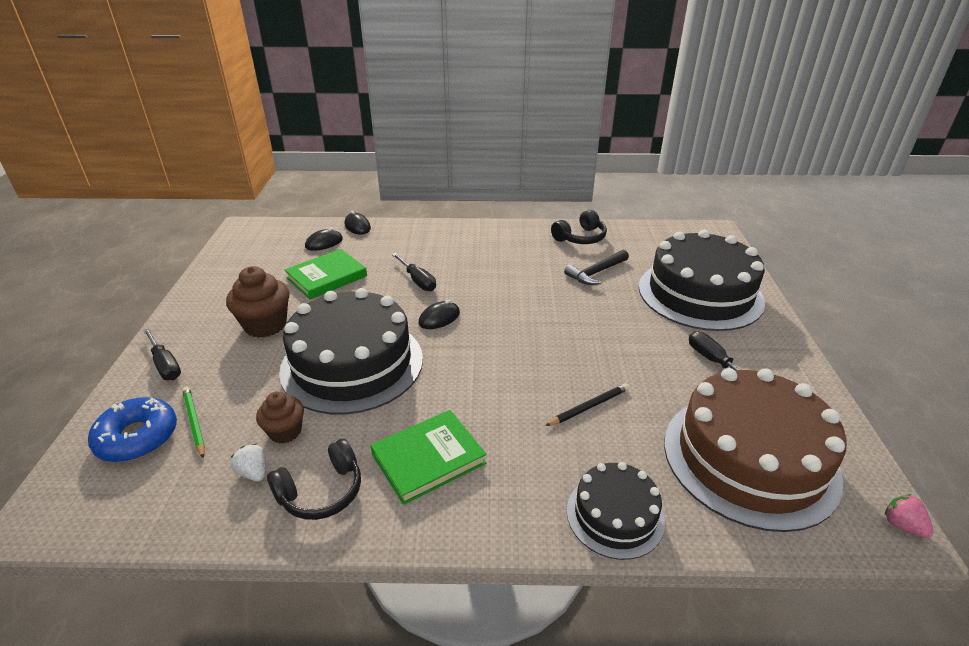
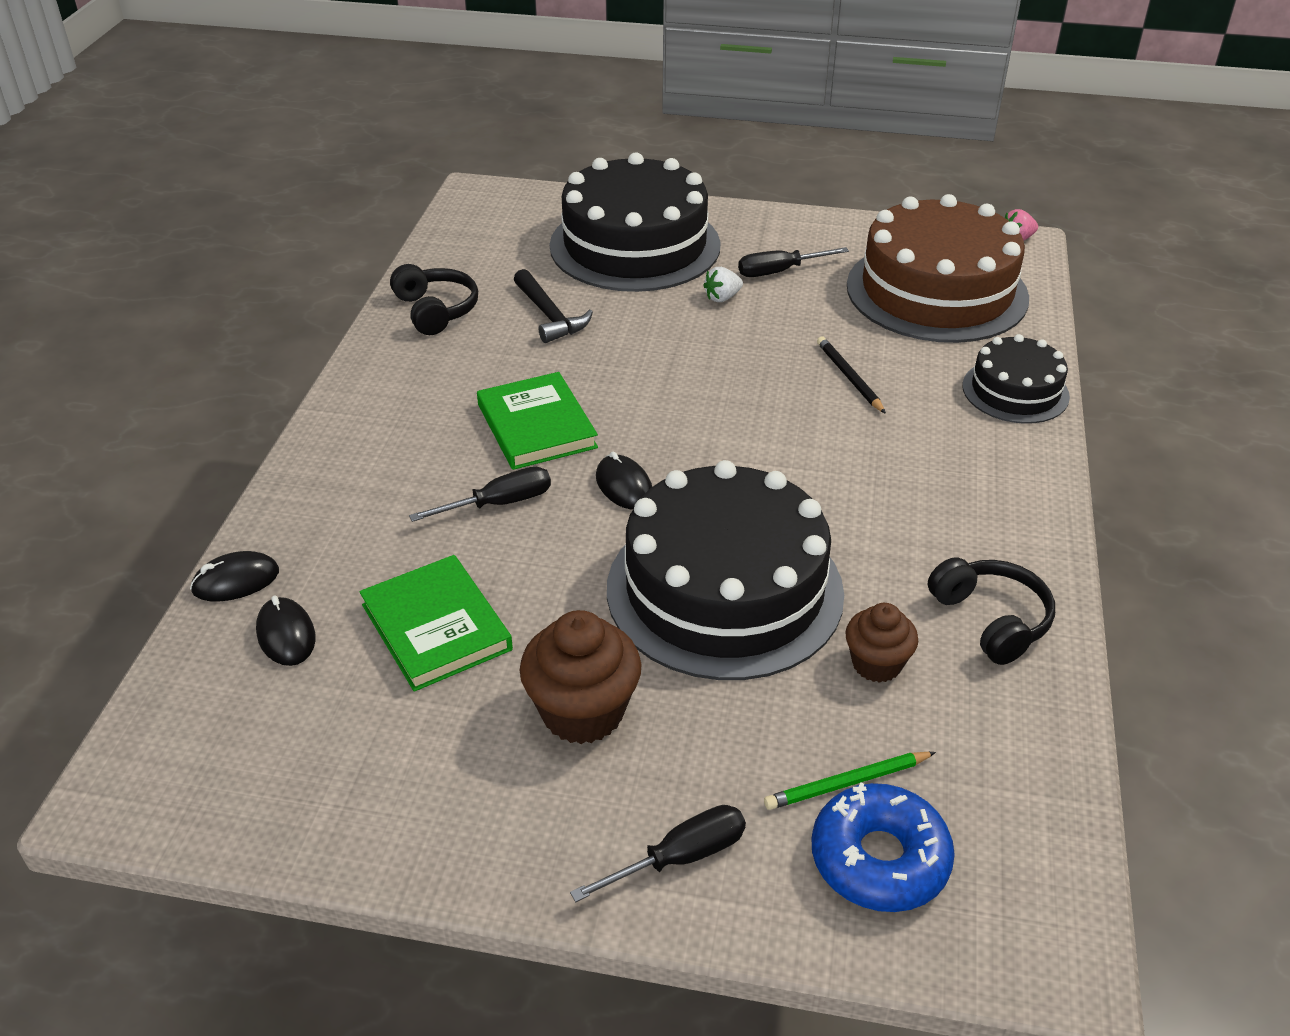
camera: 80 degrees left, 5 degrees up
(253, 472) = (958, 694): white strawberry -> white strawberry (722, 298)
(428, 458) = (933, 519): green book -> green book (536, 426)

